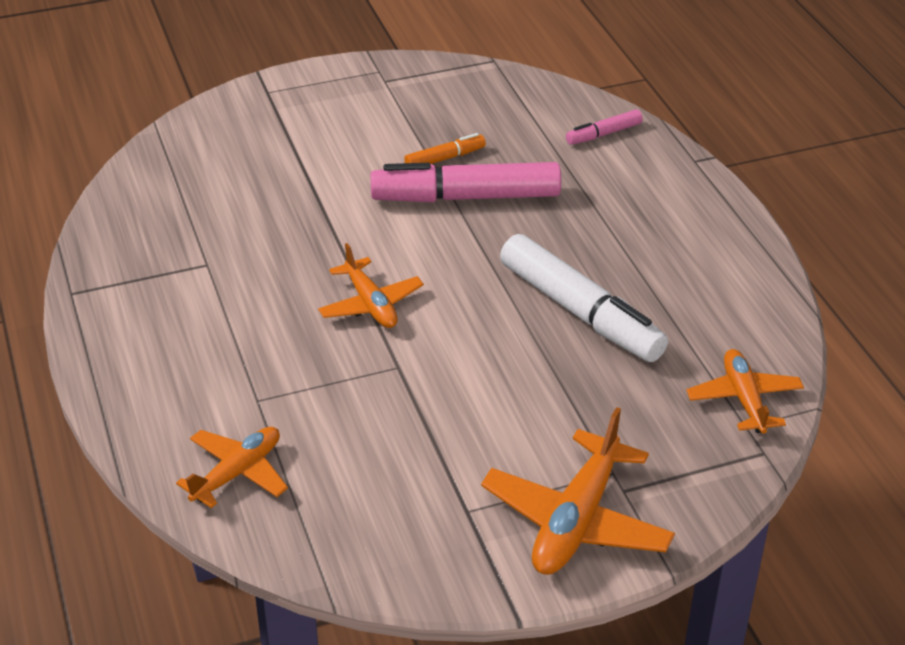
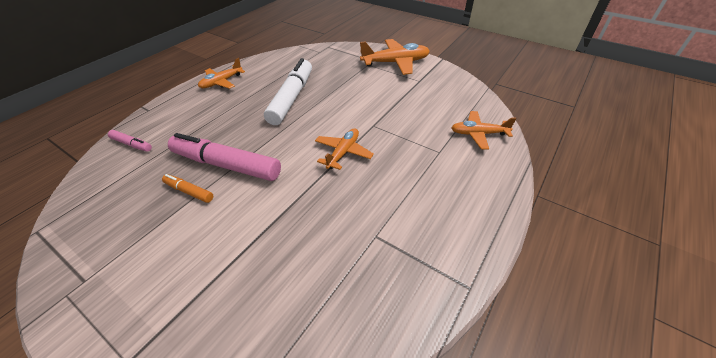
camera: 125 degrees left, 5 degrees up
(465, 197) = (226, 165): pink marker -> pink marker turned 150 degrees clockwise
(744, 399) = (307, 55): orange plane -> orange plane (222, 82)

